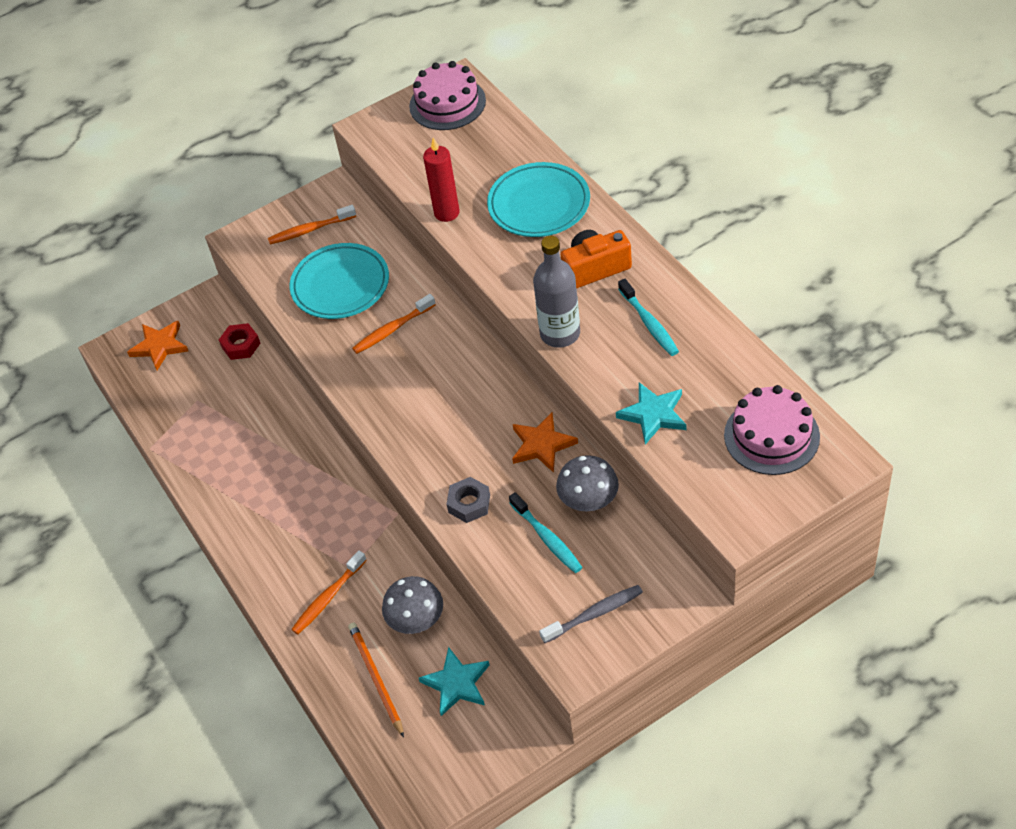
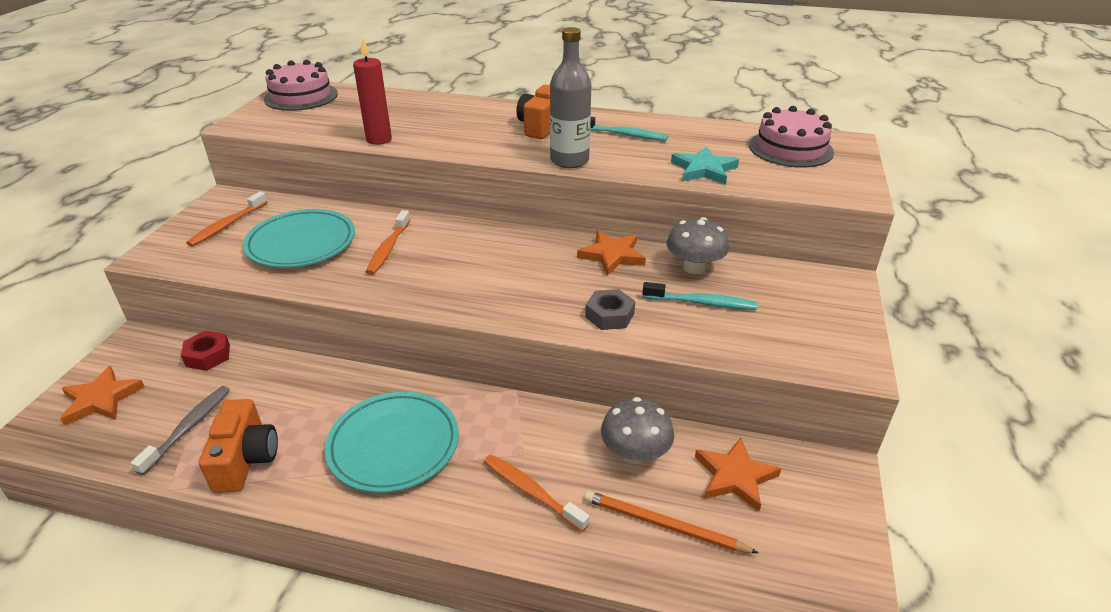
camera: 50 degrees left, 15 degrees down
(200, 455) = (246, 460): none -> orange camera
(328, 598) = (531, 492): orange toothbrush -> orange toothbrush turned 135 degrees clockwise
(457, 683) = (735, 476): turquoise star -> orange star
(539, 204) = (451, 114): turquoise plate -> turquoise plate (394, 445)
(594, 614) = (808, 326): grey toothbrush -> grey toothbrush (189, 428)

